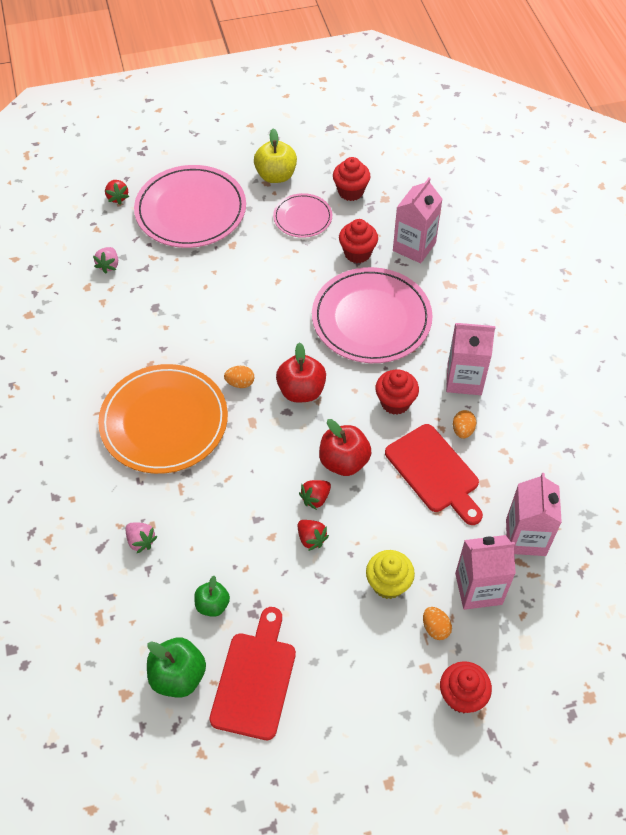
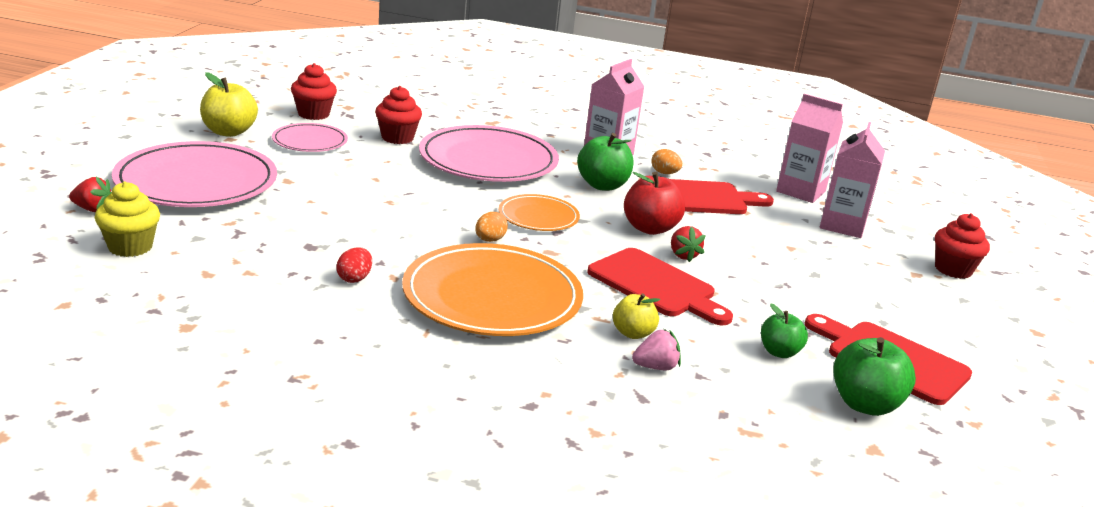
camera: 65 degrees left, 30 degrees down
(109, 265) = (196, 250): pink strawberry -> none
(133, 348) = (354, 278): none -> red egg
(174, 513) = (633, 333): none -> yellow apple
(252, 500) = (656, 286): none -> red cutting board
(301, 391) = (538, 216): red apple -> orange plate
(311, 538) = (731, 274): red strawberry -> none
(388, 584) = (812, 258): yellow cupcake -> yellow cupcake (130, 247)
(395, 402) = (602, 185): red cupcake -> green apple
(414, 247) = (427, 118): pink carton -> none
(435, 628) = (874, 256): orange egg -> none

